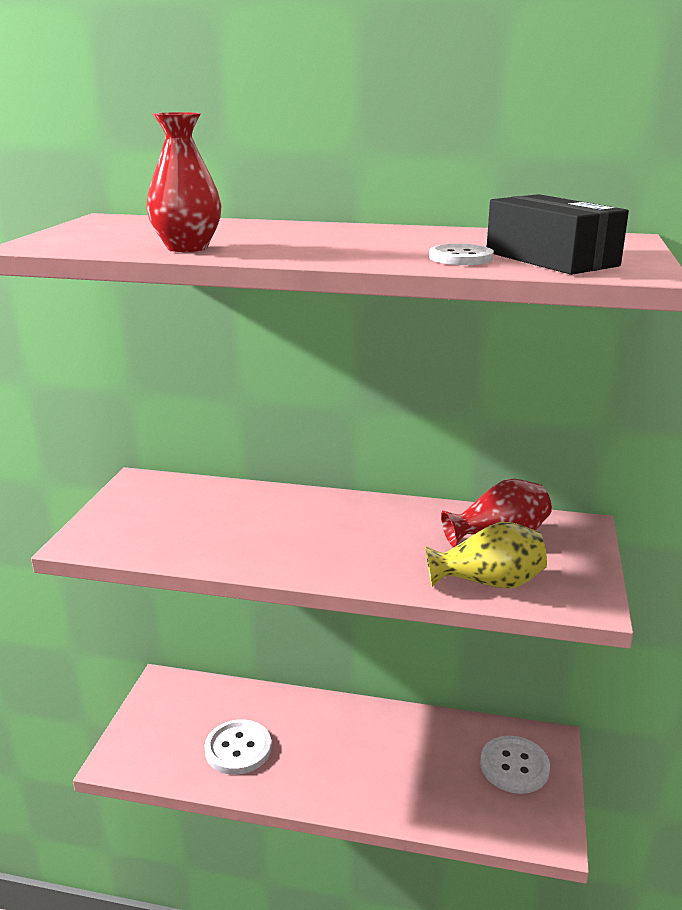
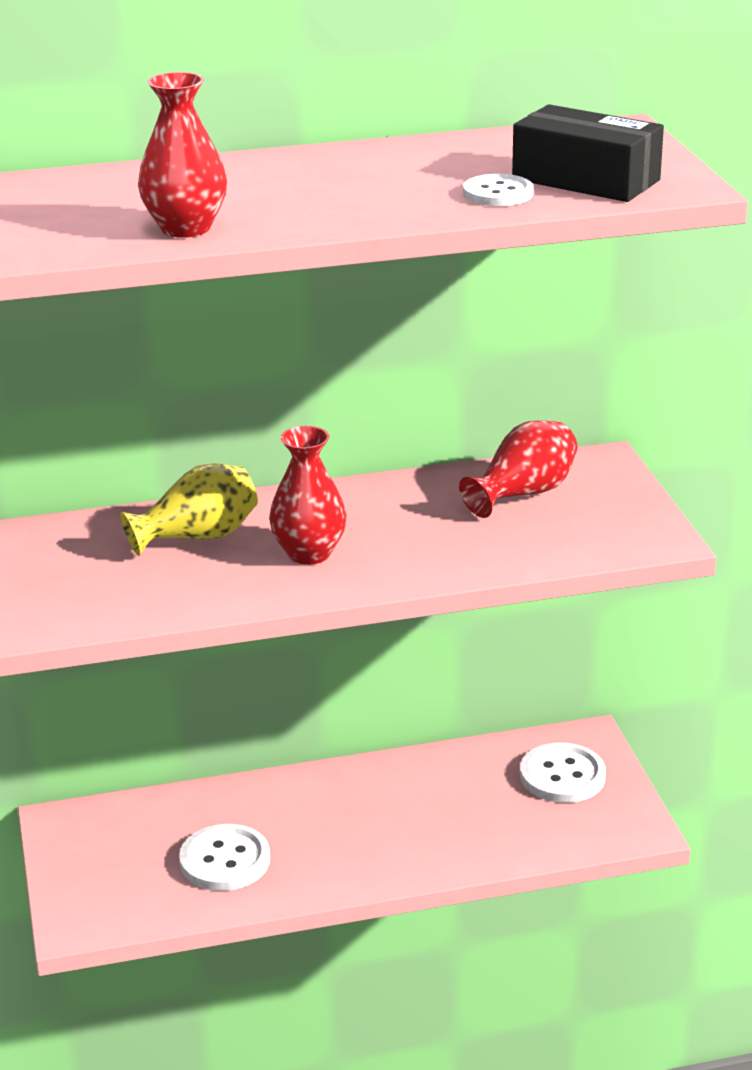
camera: 25 degrees left, 5 degrees up
(303, 540) = (309, 553): none -> red vase
(488, 582) = (548, 545): yellow vase -> yellow vase (198, 537)

